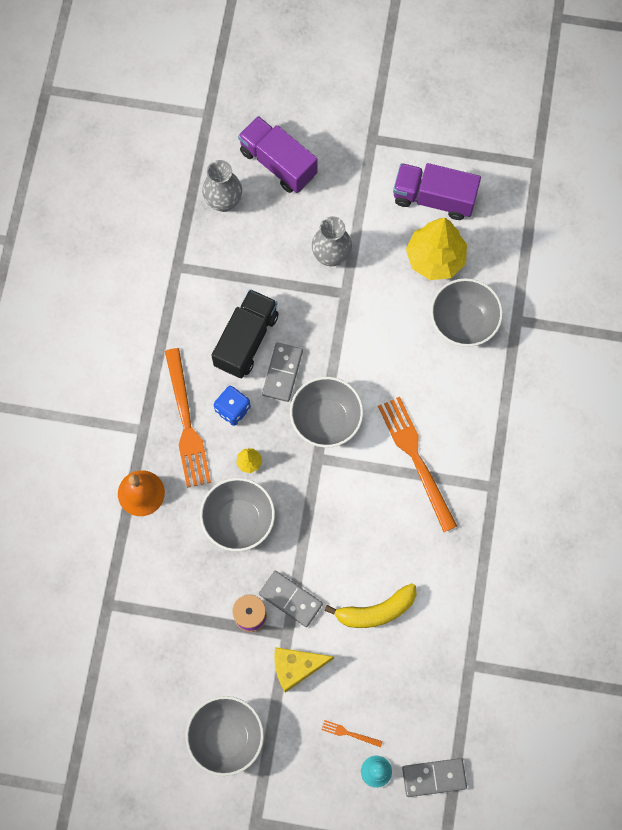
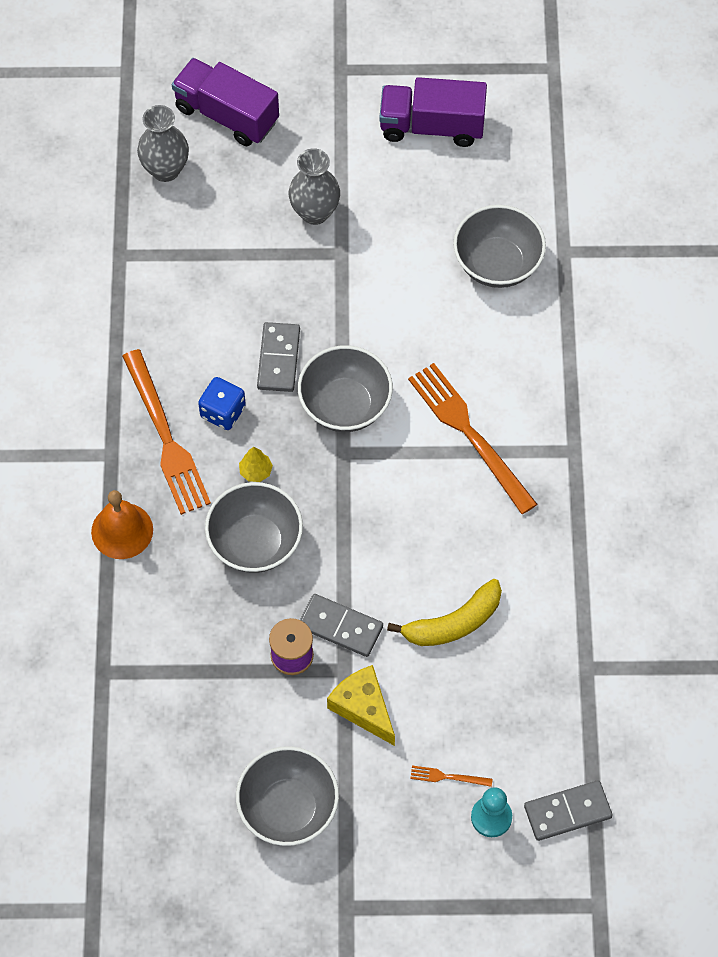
camera: 10 degrees left, 10 degrees down
(246, 340) = (225, 327): black truck -> none
(296, 667) = (363, 708): yellow cheese -> yellow cheese turned 75 degrees clockwise
(435, 258) = (447, 196): yellow tree -> none

